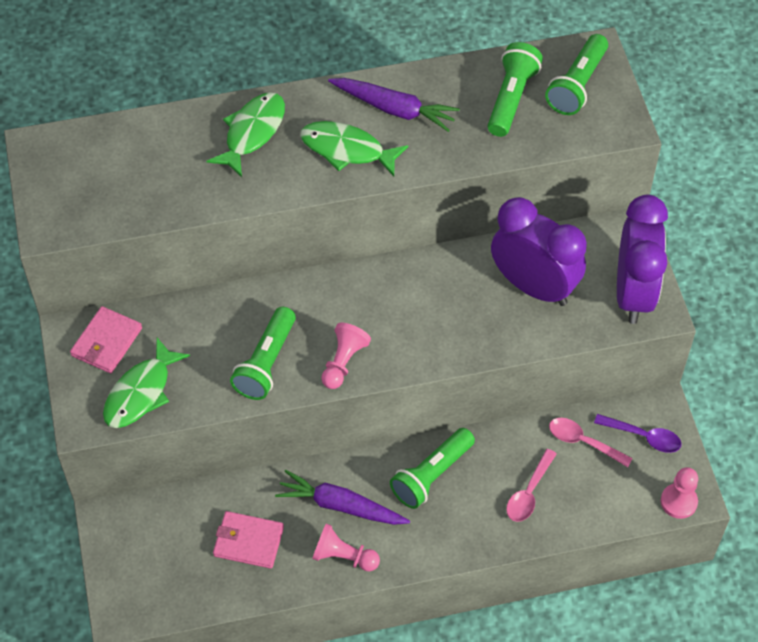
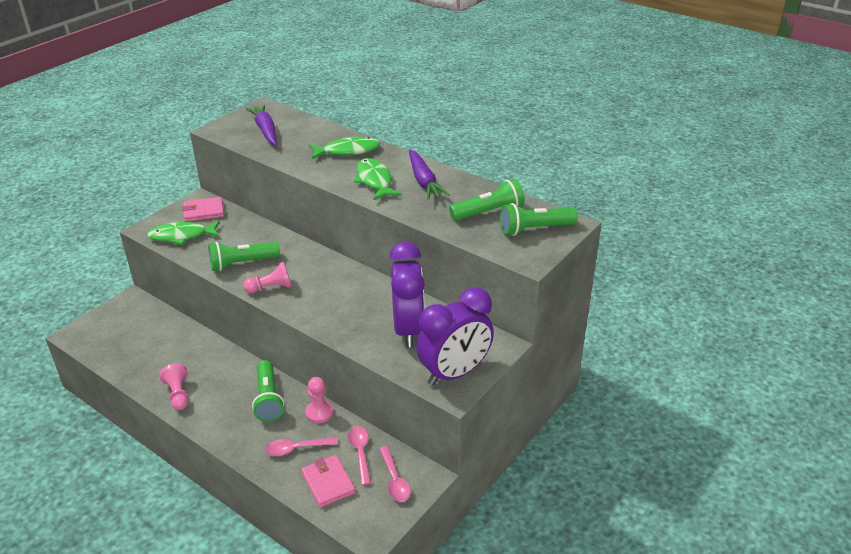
camera: 50 degrees right, 20 degrees down
(248, 541) = (158, 353): pink wallet -> pink wallet (328, 483)
(340, 505) = (213, 374): purple carrot -> purple carrot (265, 130)
(431, 475) = (268, 399): green flashlight -> green flashlight turned 105 degrees counterclockwise
(643, 436) = (395, 480): purple spoon -> pink spoon
(678, 502) = (360, 529): pink pawn -> pink pawn (319, 413)

